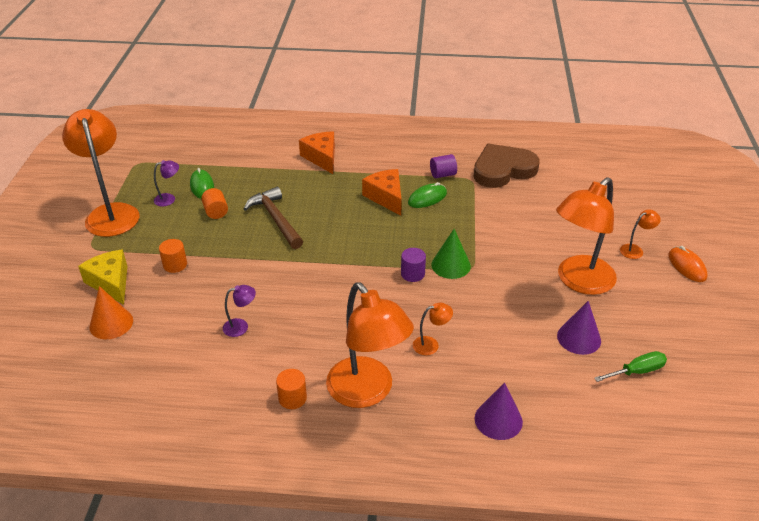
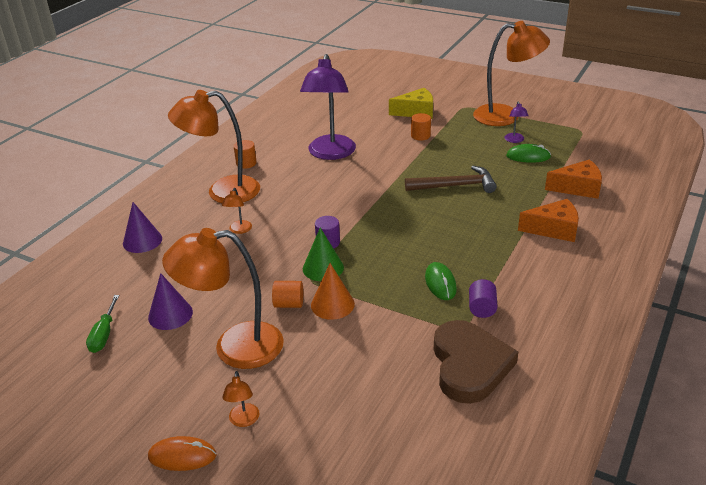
camera: 115 degrees right, 5 degrees down
(111, 323) = (372, 110): orange cone -> orange cone (332, 304)
(216, 212) = (483, 159): orange cylinder -> orange cylinder (289, 304)
(241, 326) = (330, 153): purple lamp -> purple lamp, size x2.43
(386, 197) = (457, 255): orange cheese -> orange cheese (578, 188)
(579, 282) = (234, 347): orange lamp -> orange lamp turned 75 degrees counterclockwise

